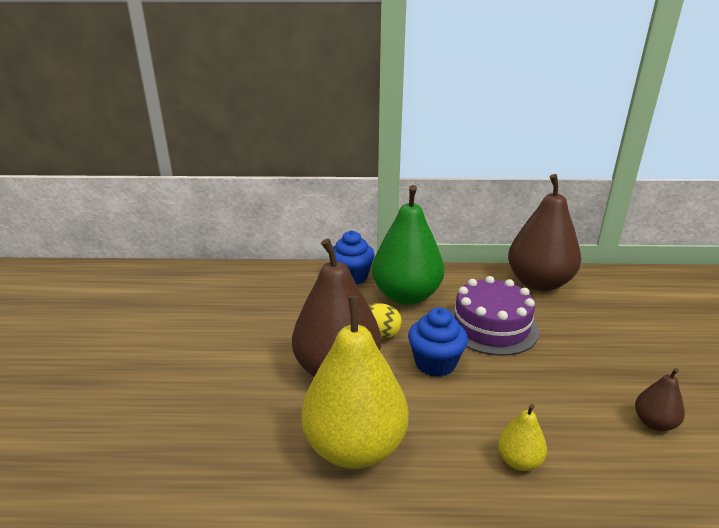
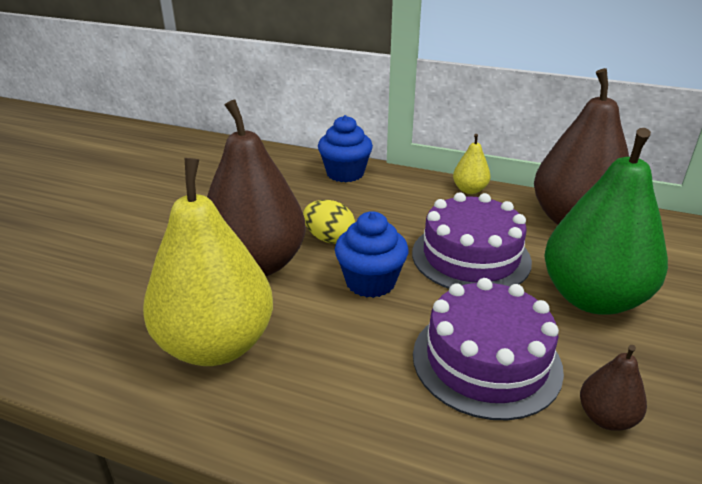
camera: 20 degrees right, 5 degrees up
(406, 296) = (392, 204): green pear -> green pear (592, 298)
(518, 461) = (388, 410): yellow pear -> yellow pear (469, 190)
(556, 404) = (486, 361): none -> purple cake

